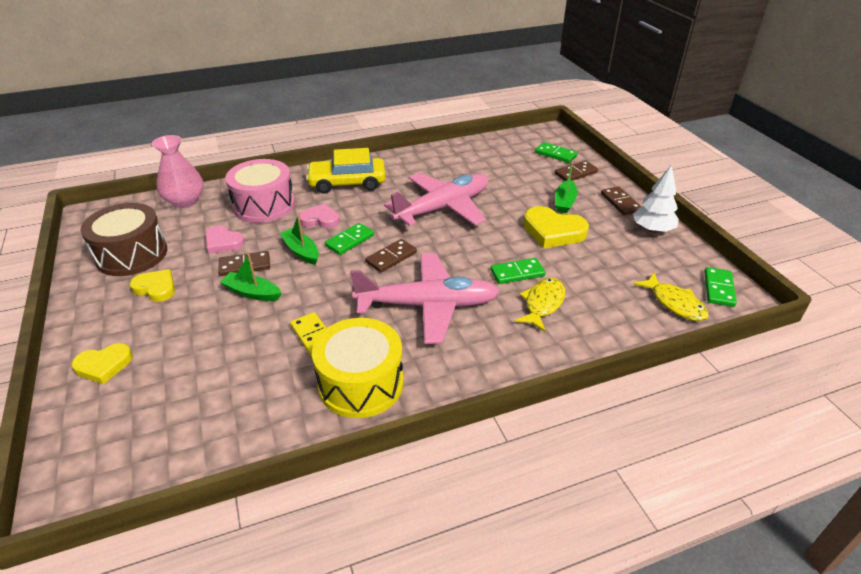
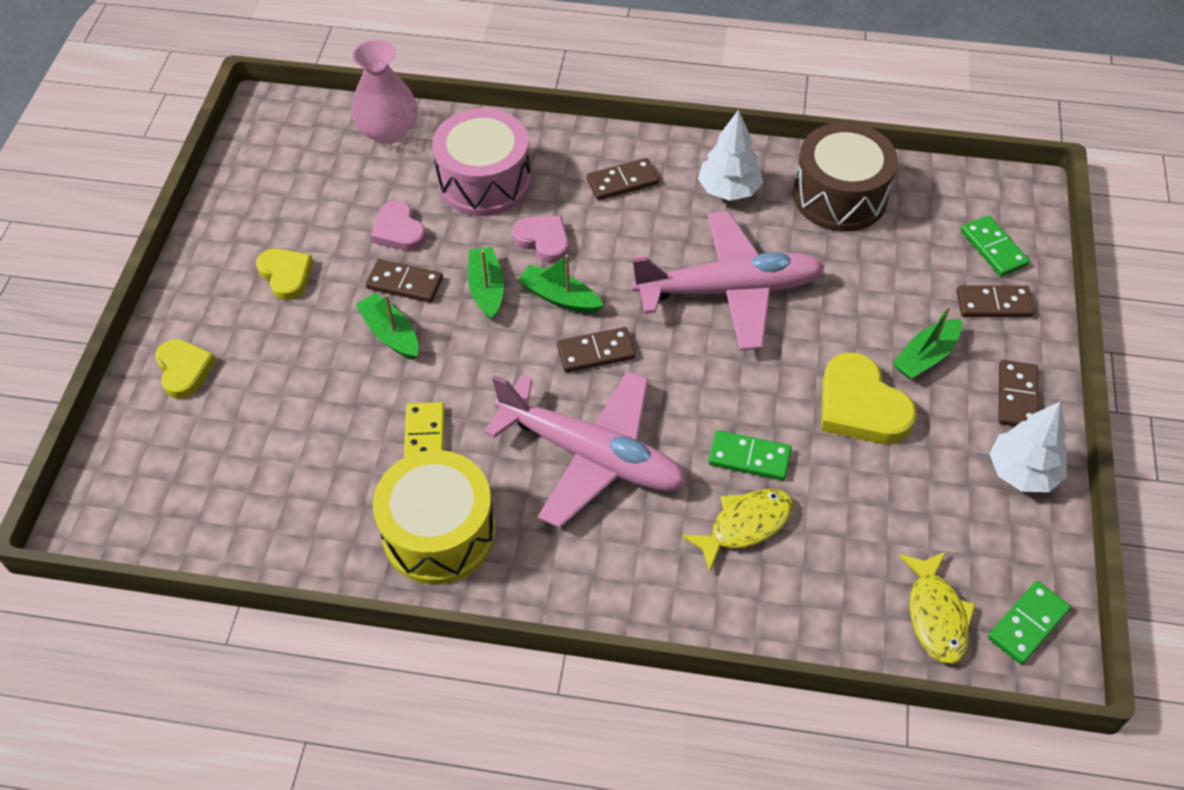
camera: 30 degrees right, 15 degrees up
(104, 365) = (184, 370): yellow heart -> yellow heart turned 120 degrees counterclockwise
(132, 254) = (283, 205): brown drum -> brown drum (840, 196)
(347, 183) = (622, 182): yellow car -> brown domino
(350, 241) = (559, 297): green domino -> green boat
(408, 170) = (728, 190): none -> white tree

